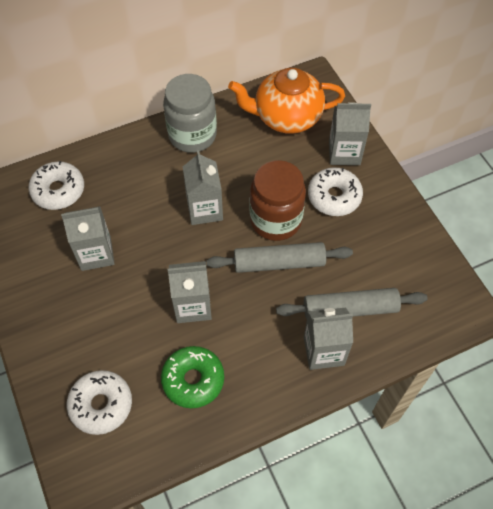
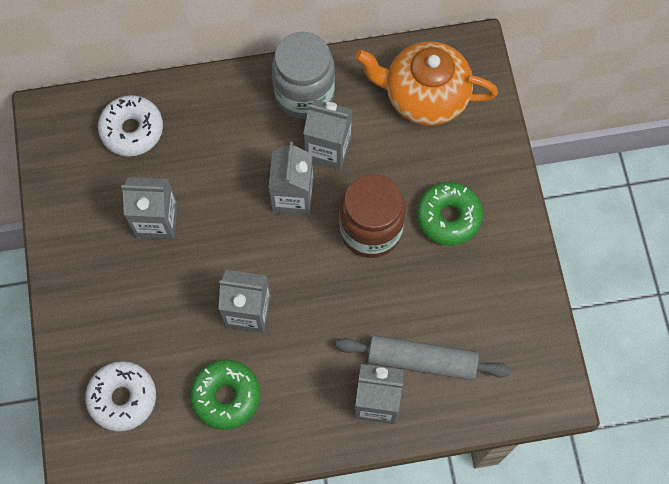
camera: 15 degrees right, 10 degrees up
(279, 263) = (359, 284): grey rolling pin -> none
(334, 197) = (448, 217): white donut -> green donut
(344, 153) = (479, 162): grey carton -> grey carton (328, 149)

